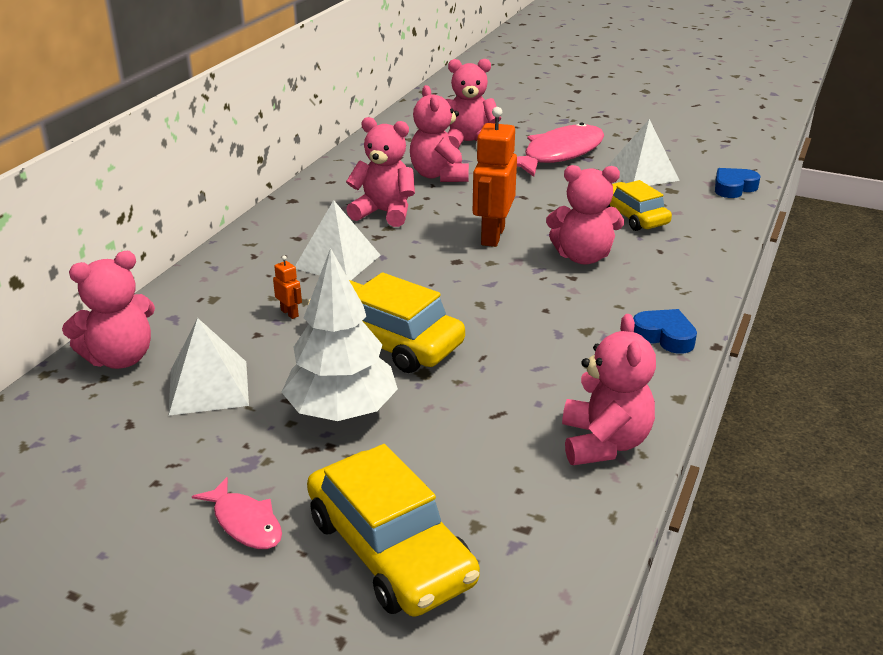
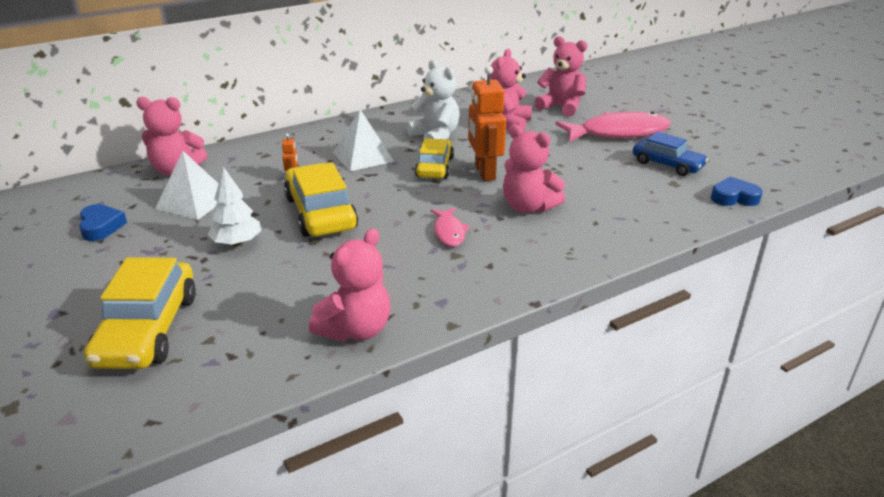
camera: 35 degrees right, 0 degrees up
(245, 523) = (106, 280): pink fish -> pink fish (449, 232)
(342, 412) = (237, 243): white tree -> white tree, size x0.63
(384, 213) = (435, 136): pink teddy bear -> white teddy bear
(492, 236) = (484, 172): orange robot -> orange robot turned 60 degrees counterclockwise
(632, 216) = (611, 191): yellow car -> yellow car (434, 167)
(642, 173) = (667, 164): white pyramid -> blue car
(664, 336) = (505, 281): blue heart -> blue heart (101, 227)

